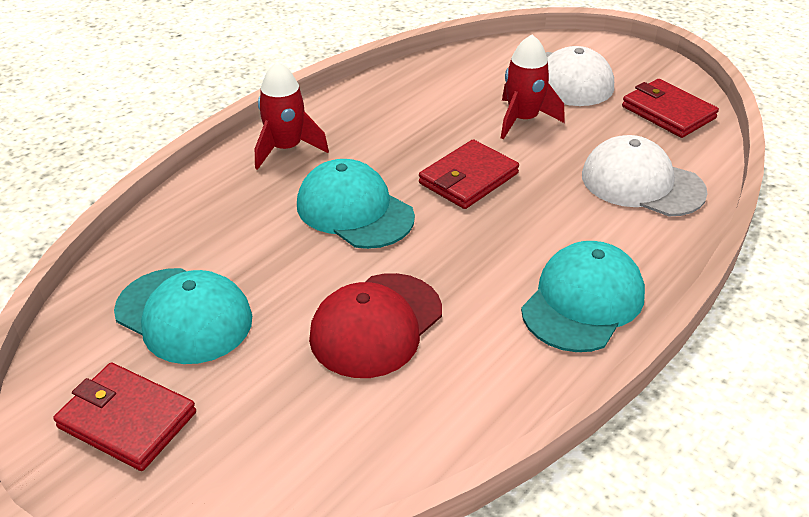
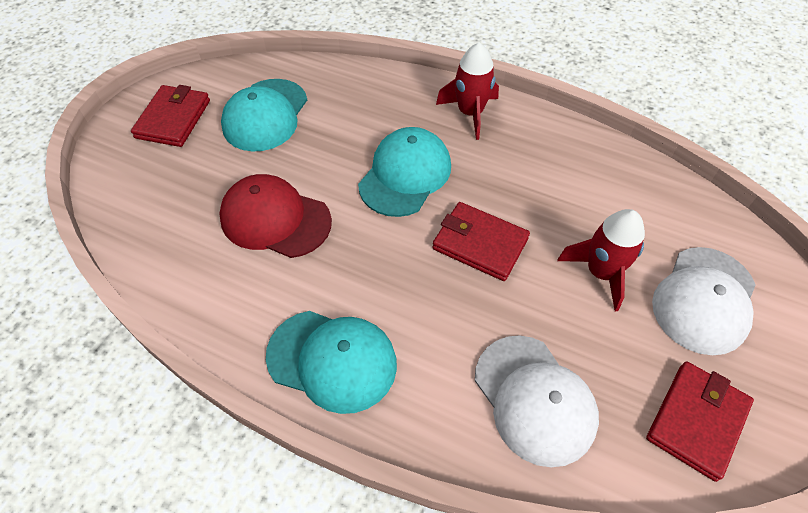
camera: 75 degrees right, 15 degrees up
(642, 183) = (534, 399): white cap -> white cap turned 135 degrees clockwise

